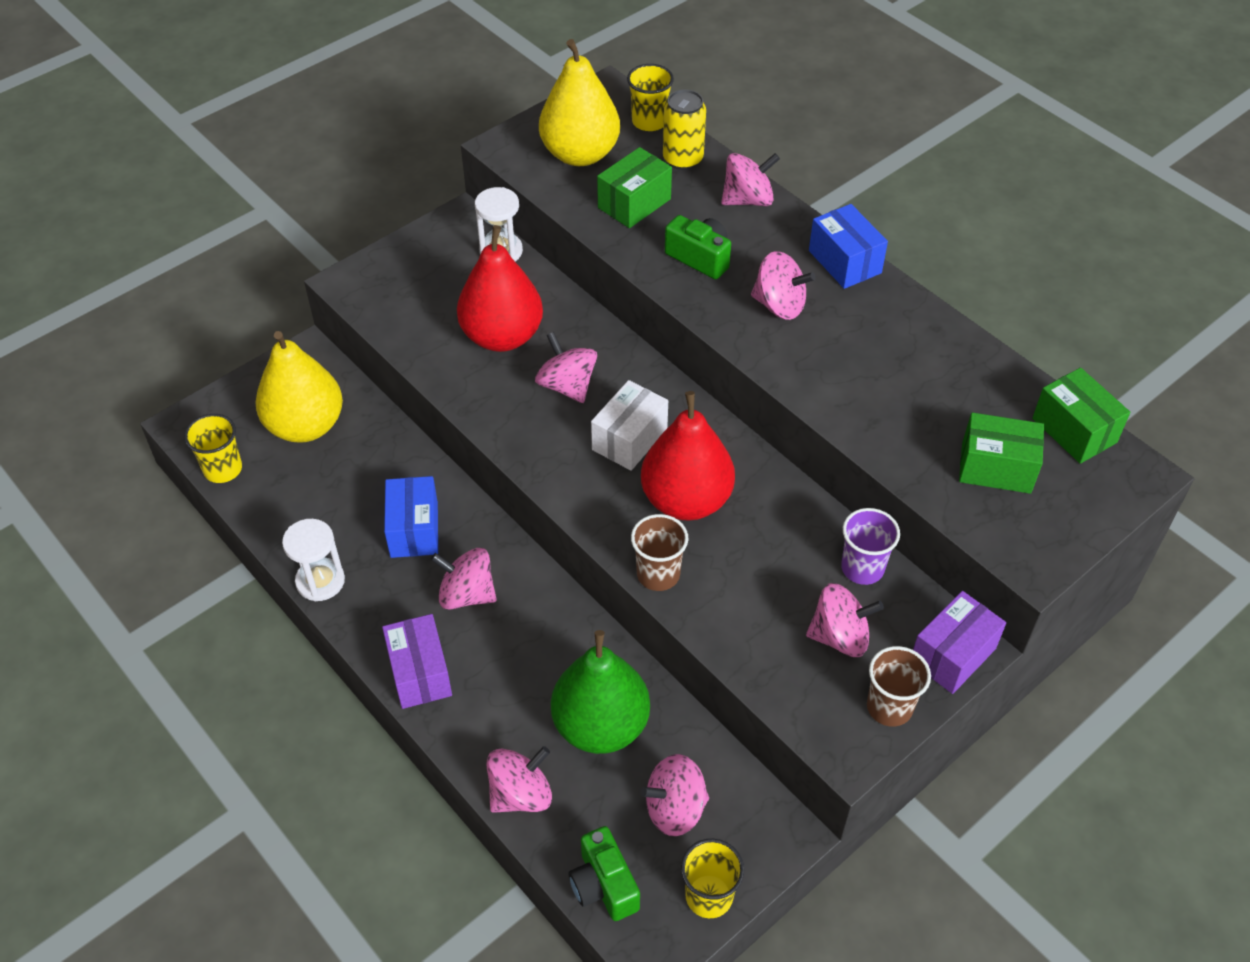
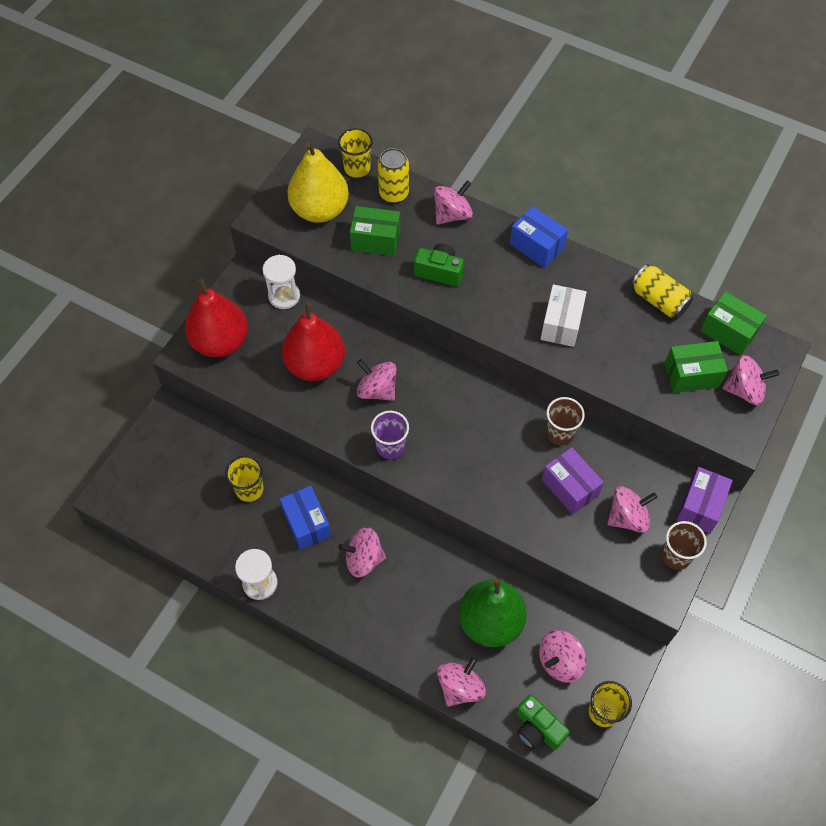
camera: 20 degrees left, 10 degrees up
(223, 469) = (150, 522): yellow cup -> yellow cup (249, 489)
(305, 426) = (194, 469): yellow pear -> none
(419, 673) = (358, 626): purple box -> purple box (569, 487)
(629, 439) = (436, 418): white box -> white box (561, 324)
(634, 203) = (375, 240): green box -> green box turned 75 degrees clockwise
(658, 574) = (497, 512): brown cup -> brown cup (560, 433)
(686, 500) = (492, 451): red pear -> red pear (220, 341)
(779, 305) = (507, 294): pink spinning top -> pink spinning top (744, 390)
(862, 568) = (623, 464): purple cup -> purple cup (390, 446)
(988, 366) = (659, 300): none -> yellow can

